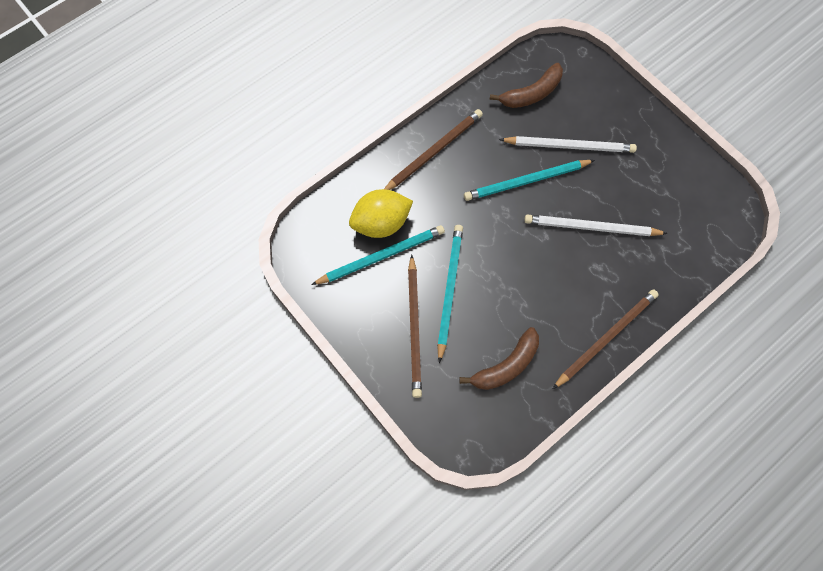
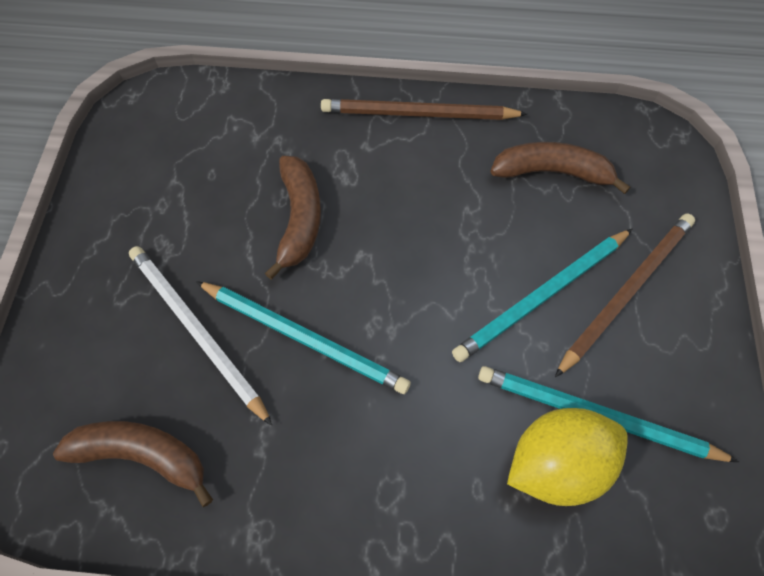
camera: 135 degrees left, 5 degrees down
(381, 223) = (556, 463): yellow lemon -> yellow lemon turned 45 degrees counterclockwise
(434, 152) = (376, 503): brown pencil -> none
(591, 227) = (299, 219): white pencil -> brown banana

